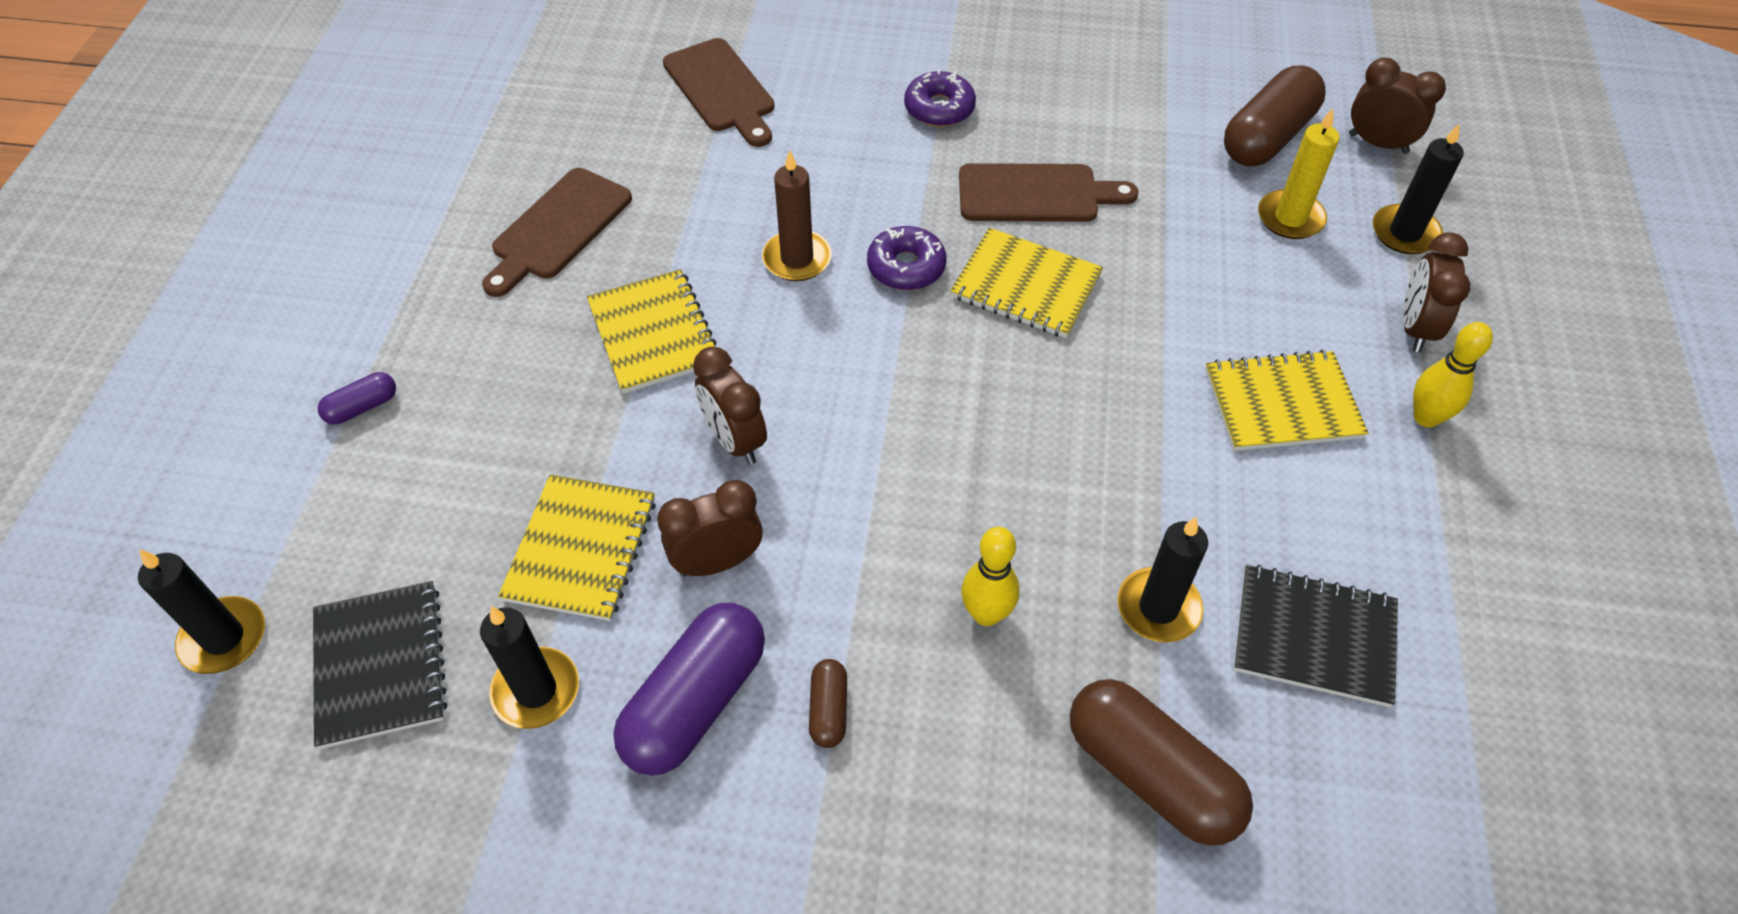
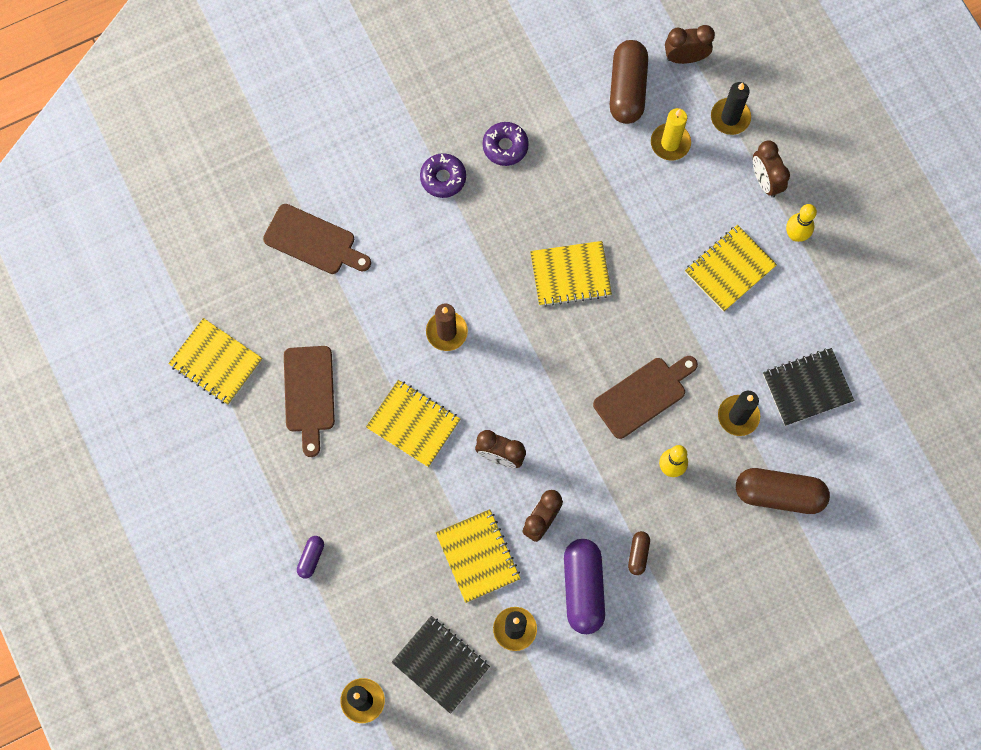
camera: 35 degrees left, 20 degrees up
(486, 141) = (216, 362): none -> yellow notebook
(828, 710) = (638, 554): brown capsule -> brown capsule turned 45 degrees clockwise
(906, 267) = (504, 301): purple donut -> purple donut (505, 146)
(1035, 194) = (535, 209): brown cutting board -> brown cutting board (643, 395)

